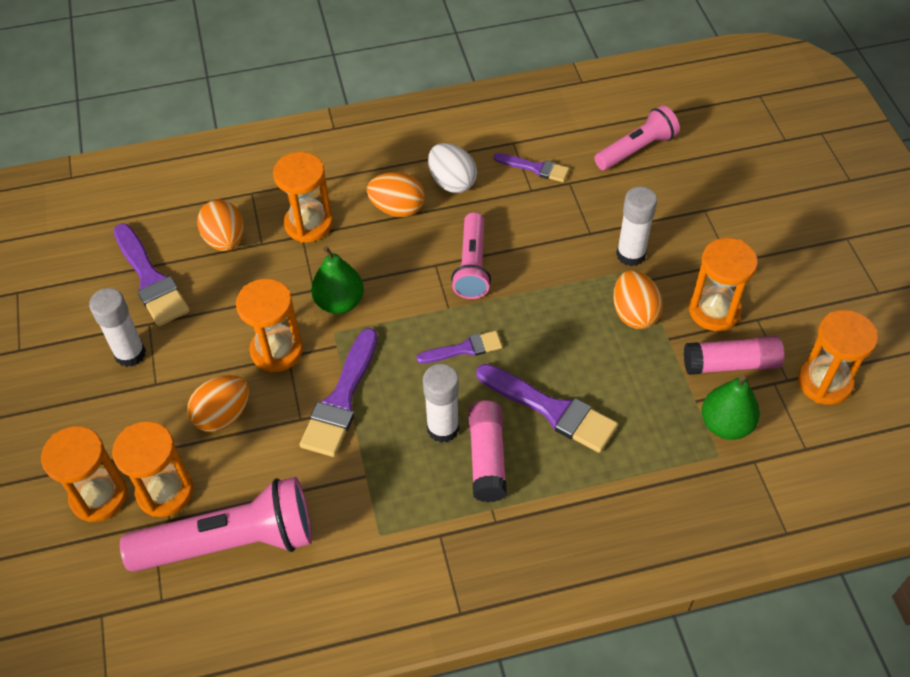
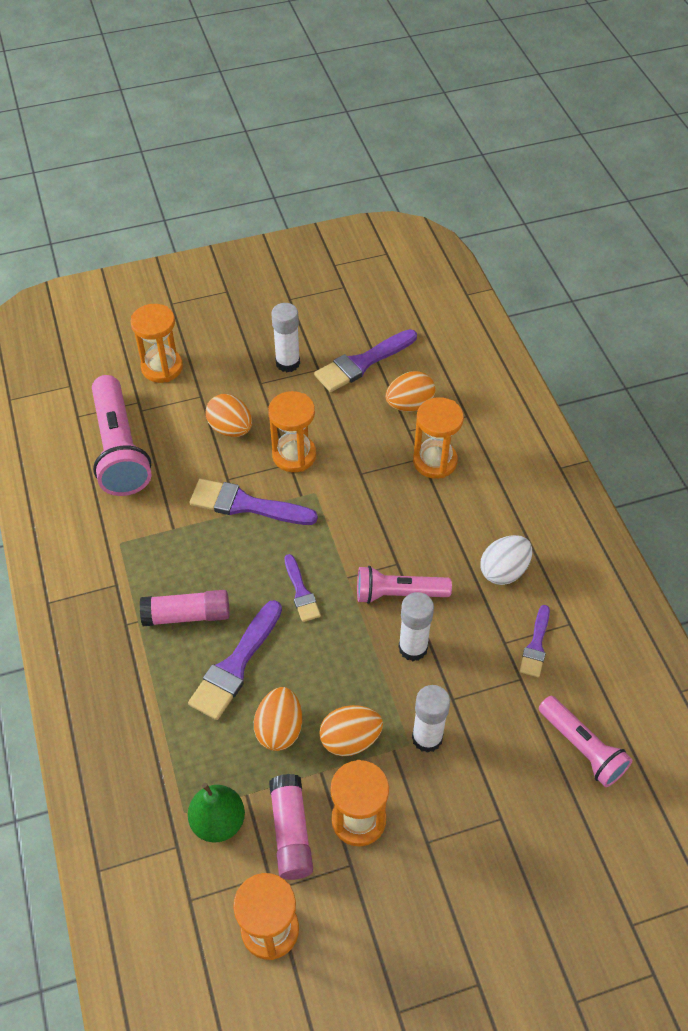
camera: 85 degrees right, 0 degrees up
(165, 492) = (164, 404): orange hourglass -> none
(339, 302) = (347, 493): green pear -> none
(397, 209) = (462, 527): orange egg -> orange egg (279, 729)
(443, 428) = (217, 580): white glue stick -> white glue stick (413, 648)

